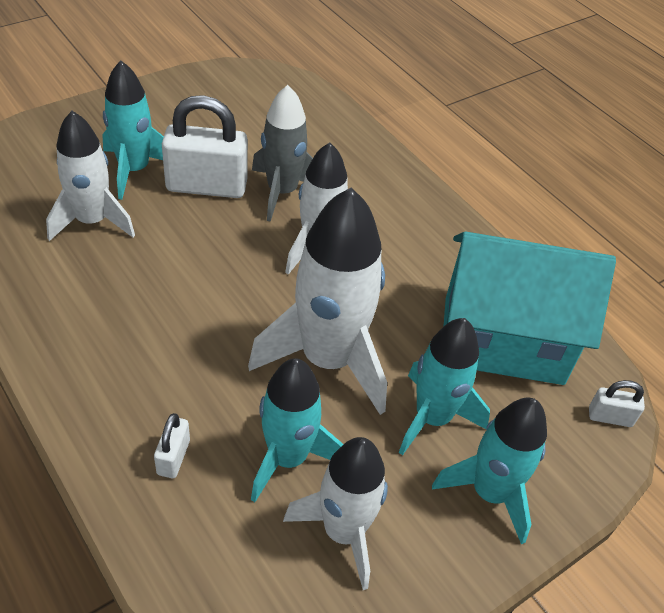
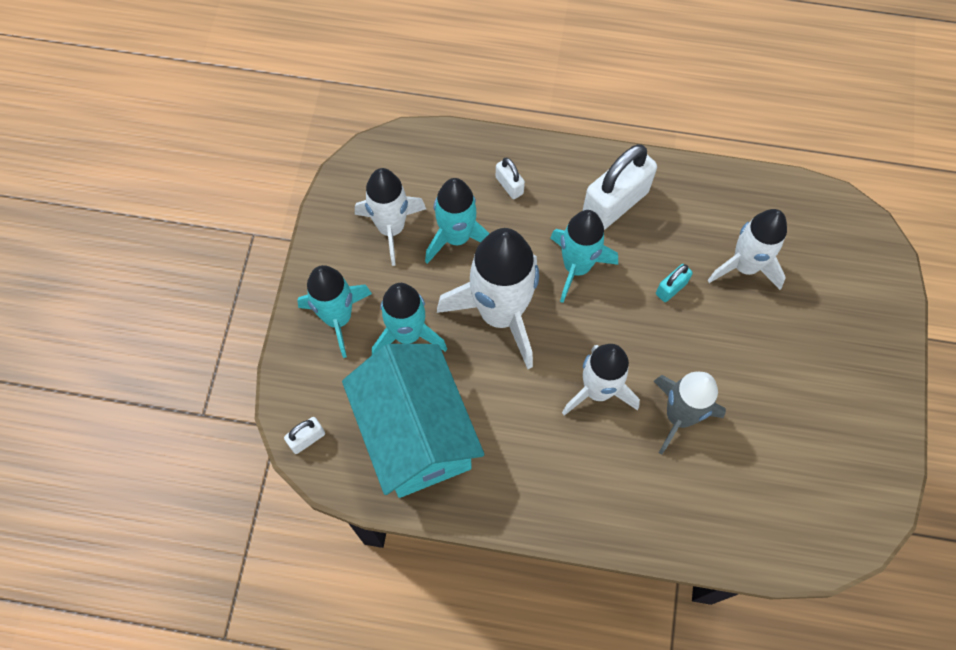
camera: 140 degrees right, 20 degrees up
(134, 170) = (785, 330): turquoise rocket -> turquoise rocket (576, 267)
(167, 256) = (671, 288): none -> turquoise padlock
(206, 186) = (727, 367): white padlock -> white padlock (615, 203)
(503, 340) = (416, 435): turquoise house -> turquoise house turned 75 degrees counterclockwise

